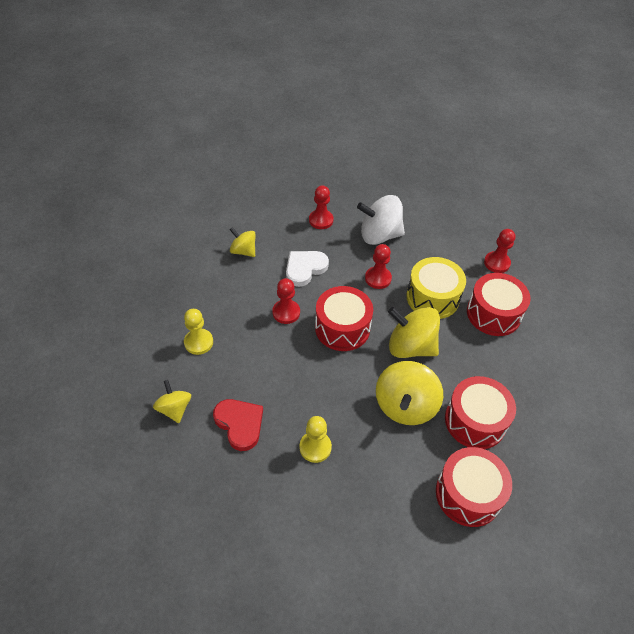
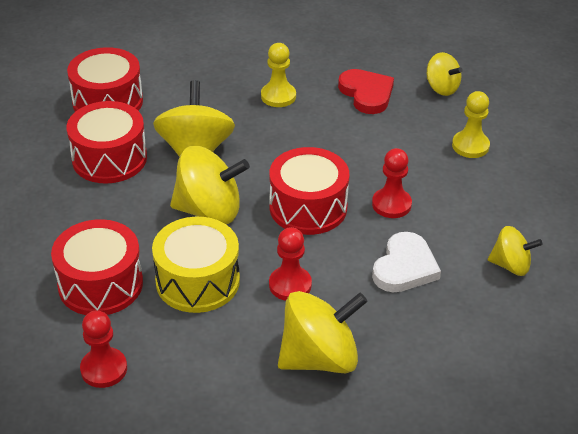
camera: 160 degrees right, 10 degrees down
(240, 424) = (366, 94): red heart -> red heart turned 150 degrees counterclockwise
(321, 220) = (431, 354): red pawn -> none
(379, 235) = (319, 358): white spinning top -> yellow spinning top

